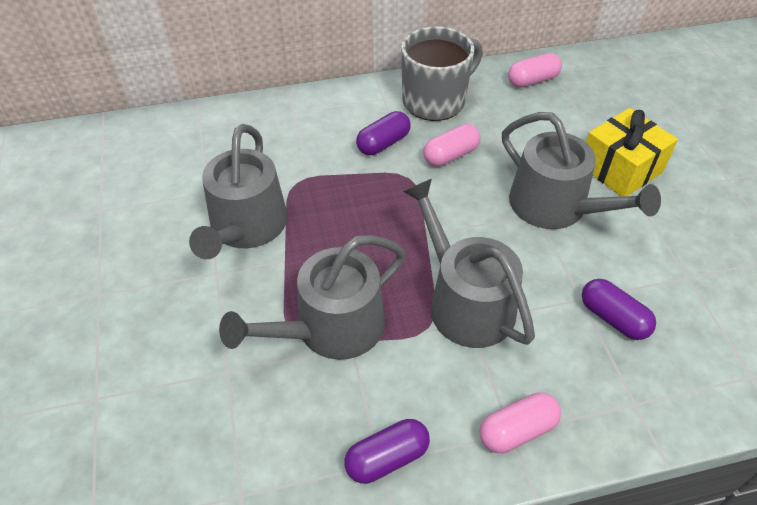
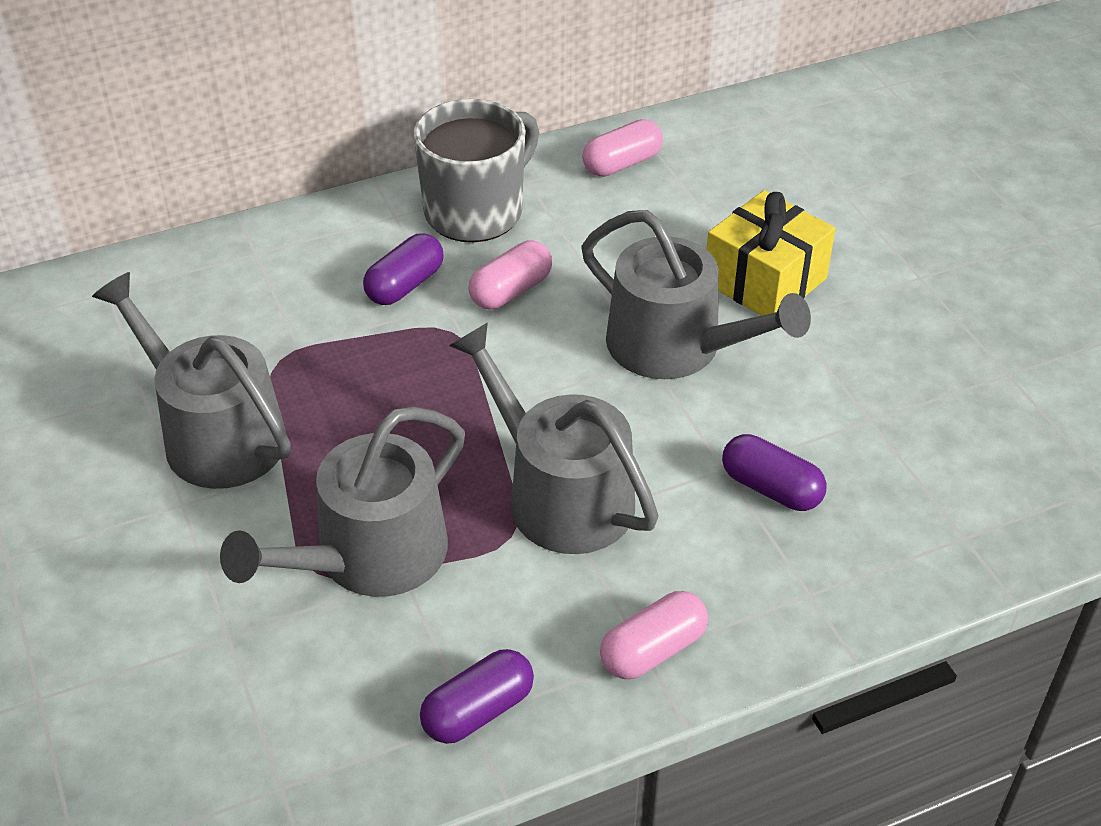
camera: 10 degrees left, 5 degrees down
(246, 227) = (214, 434): grey watering can -> grey watering can turned 135 degrees clockwise

